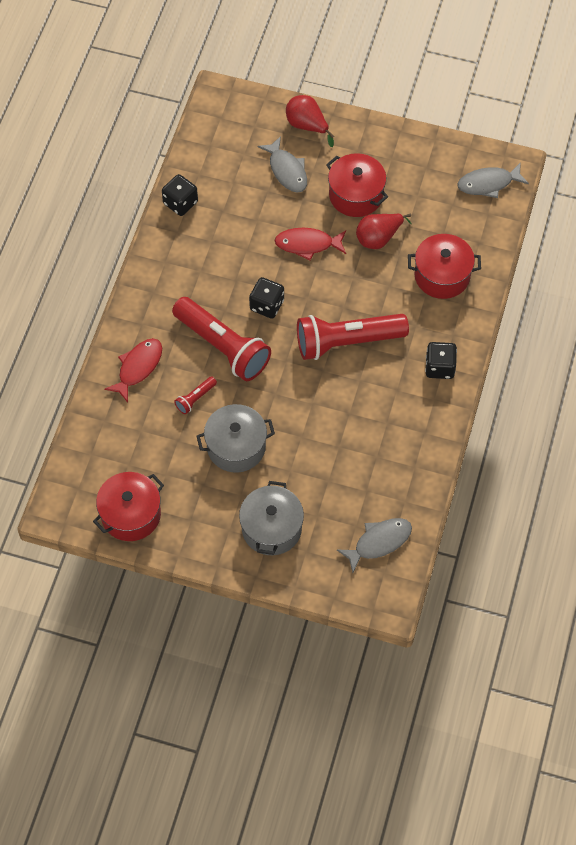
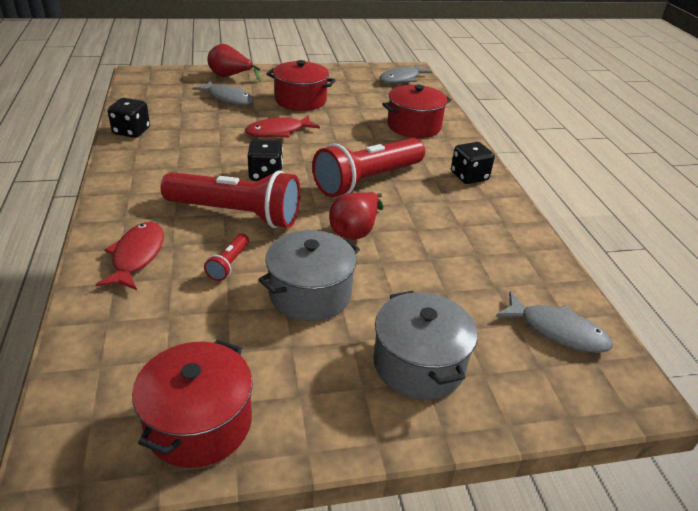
camera: 30 degrees left, 25 degrees down
(378, 238) = (340, 117): red pear -> red pear (355, 230)
(379, 542) = (557, 331): grey fish -> grey fish turned 90 degrees clockwise

